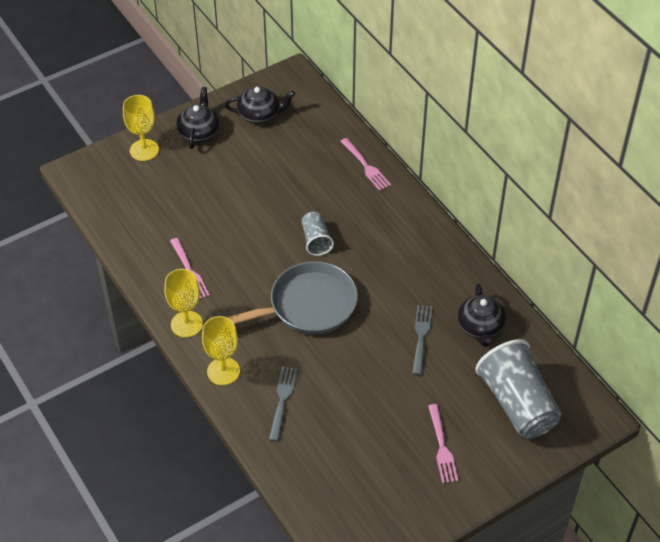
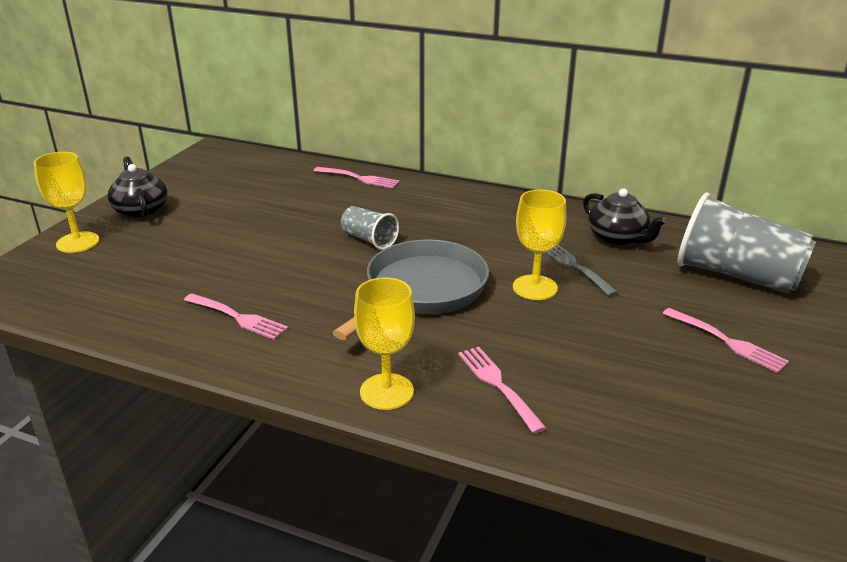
camera: 35 degrees left, 20 degrees down
(186, 324) = (284, 367): yellow goblet -> yellow goblet (535, 287)
(260, 115) = (204, 180): black teapot -> none
(282, 401) = (498, 385): grey fork -> pink fork

